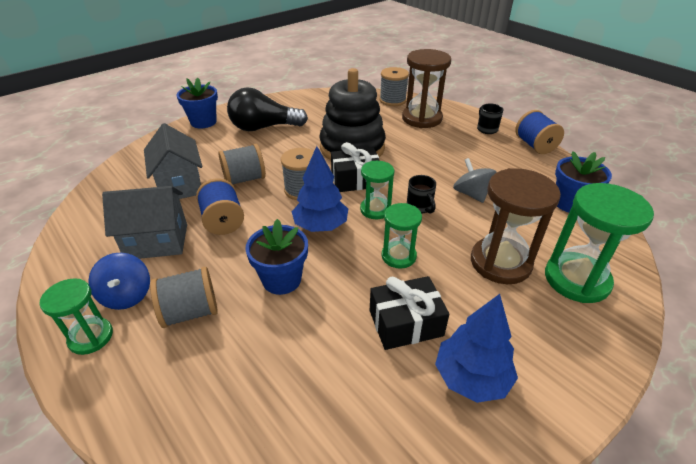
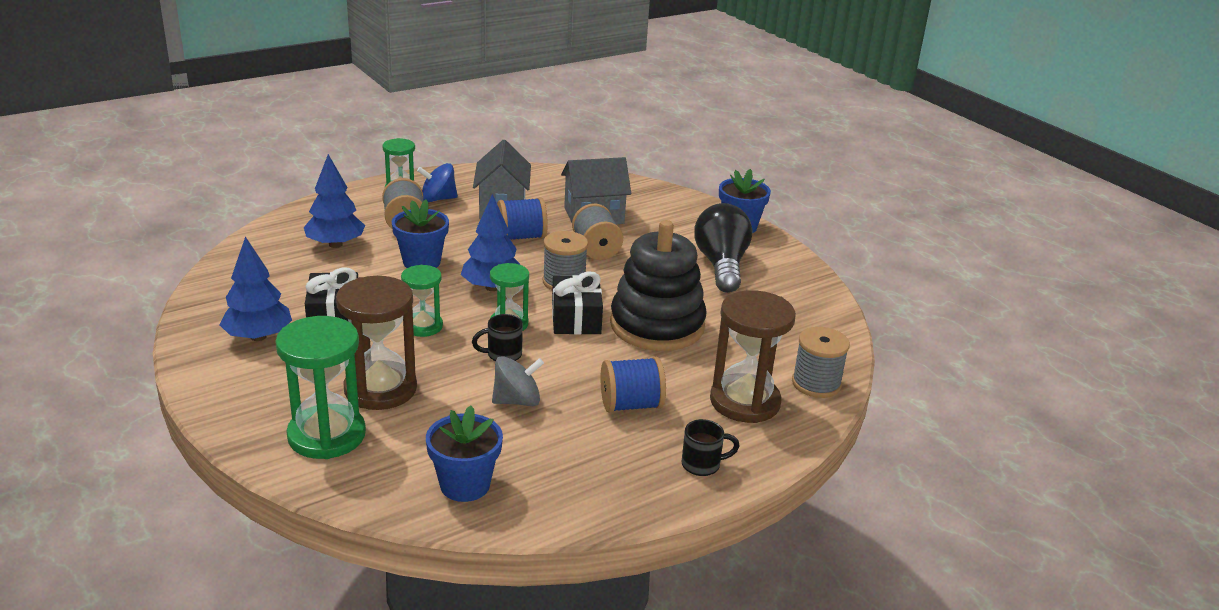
camera: 95 degrees right, 10 degrees down
(248, 366) = (335, 244): none -> blue tree
(534, 145) = (636, 505): blue spool -> blue spool (631, 405)

